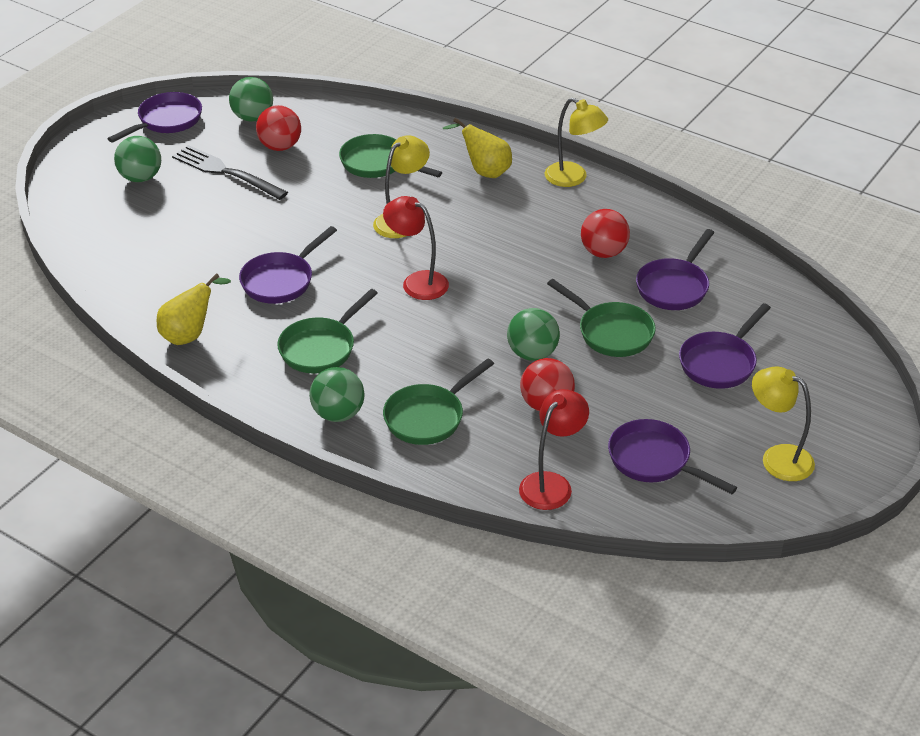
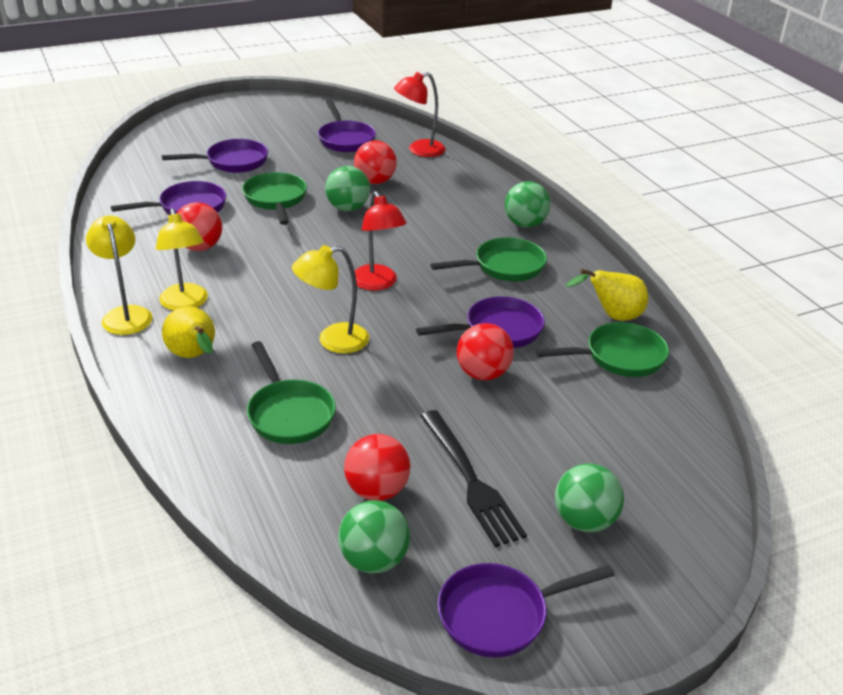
camera: 150 degrees left, 5 degrees down
(267, 241) = (483, 373): none -> red ball
(428, 417) = (462, 202): green pan -> green pan (619, 357)
(777, 458) = (274, 119): yellow lamp -> yellow lamp (185, 304)

